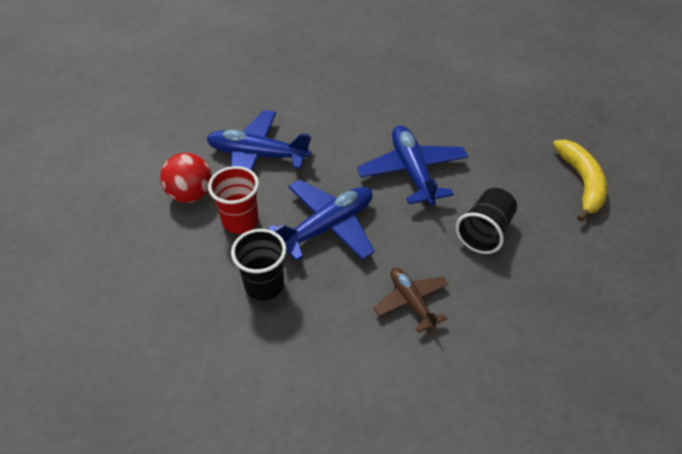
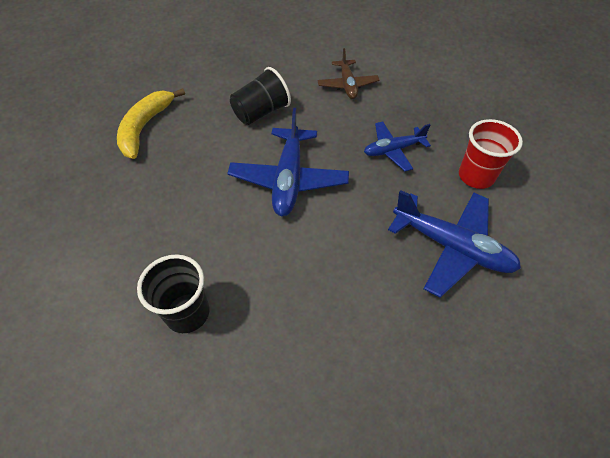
camera: 160 degrees left, 5 degrees up
(190, 194) = (530, 218): red ball -> none
(264, 285) = (458, 120): black cup -> black cup (187, 313)
(327, 227) = (393, 150): blue plane -> blue plane, size x0.62

